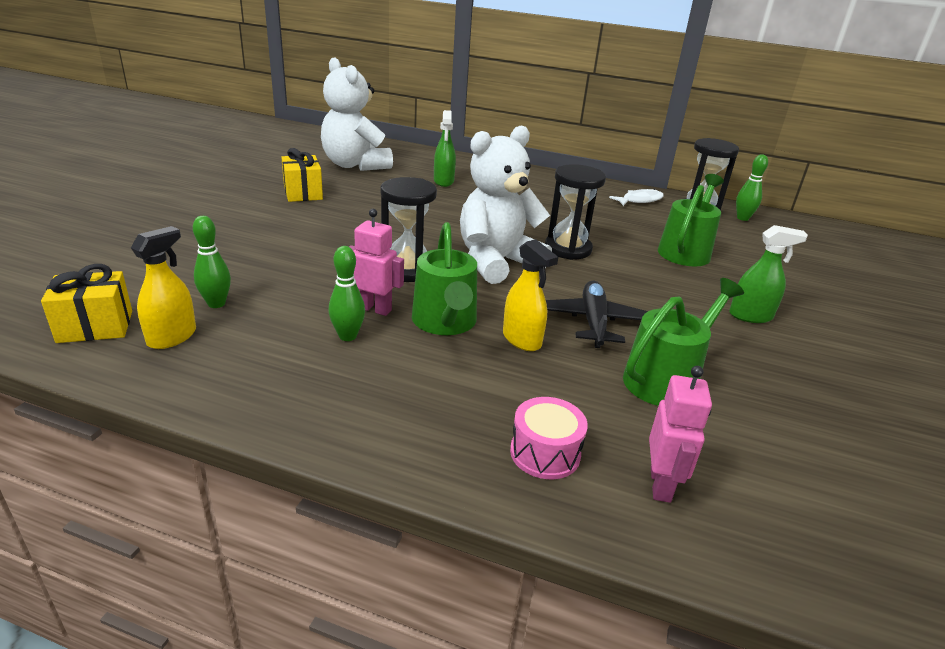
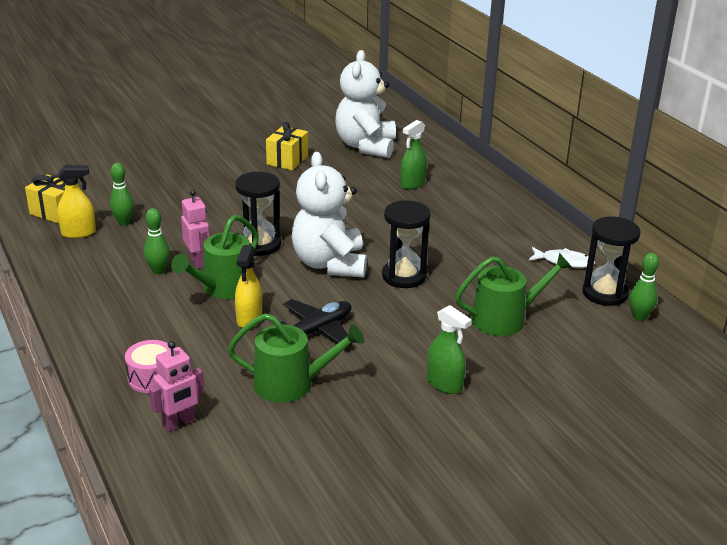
camera: 45 degrees right, 0 degrees up
(497, 262) = (330, 264): white teddy bear -> white teddy bear turned 105 degrees counterclockwise

